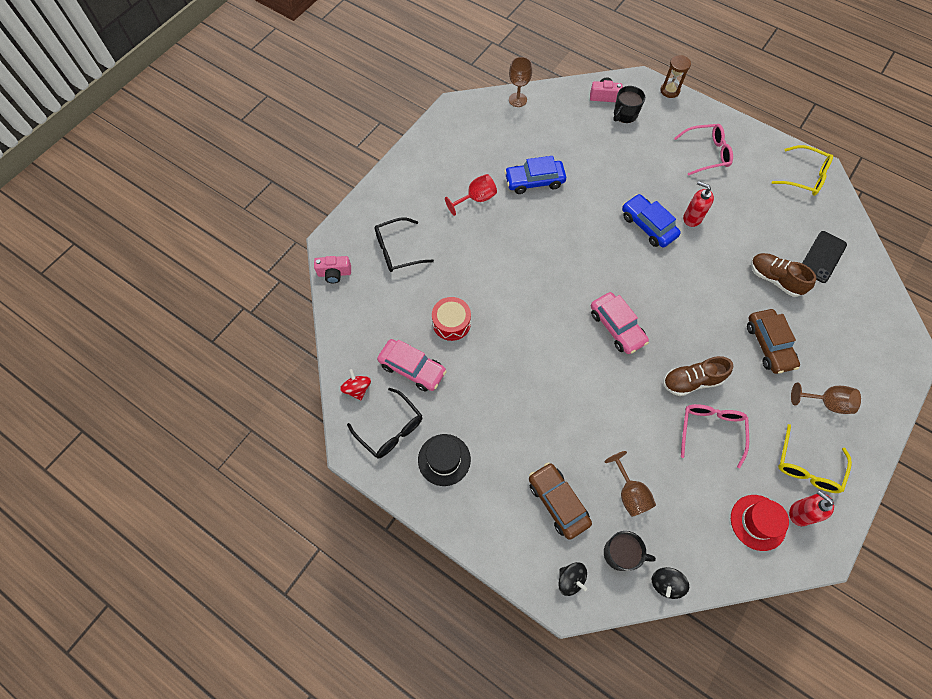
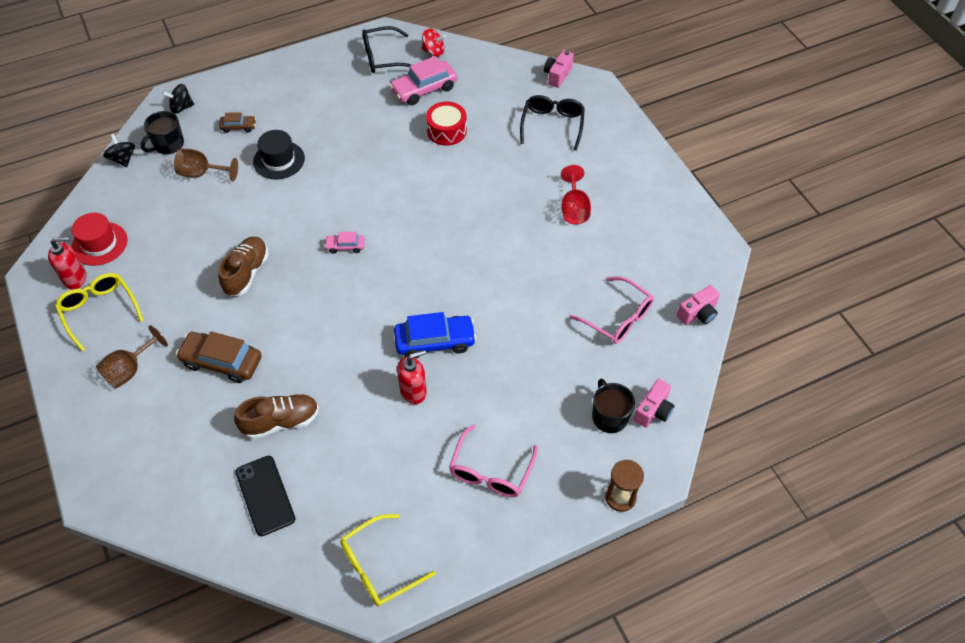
camera: 120 degrees right, 10 degrees down
(444, 459) = (332, 77): black hat -> black hat (279, 160)
(517, 100) = (698, 313): brown goblet -> pink camera
(534, 181) = (564, 269): blue car -> none
(557, 502) = (238, 127): brown car -> brown car, size x0.53
(617, 327) = (345, 246): pink car -> pink car, size x0.53
(711, 431) = (194, 259): pink glasses -> pink glasses (617, 317)

